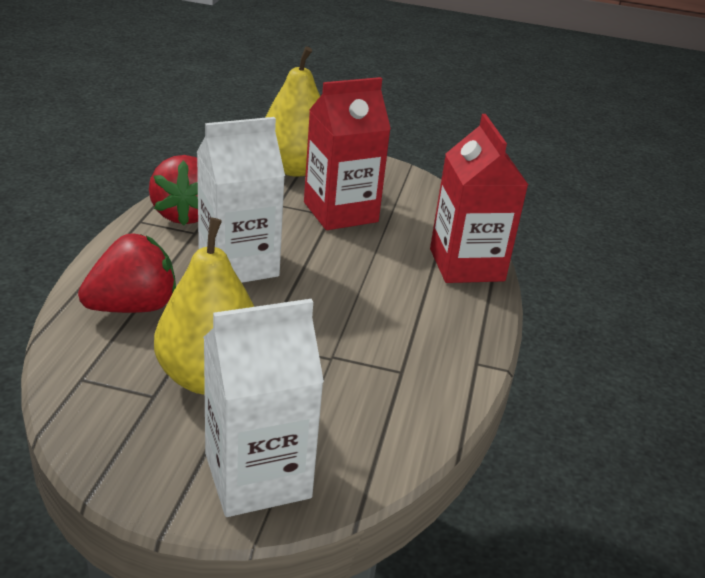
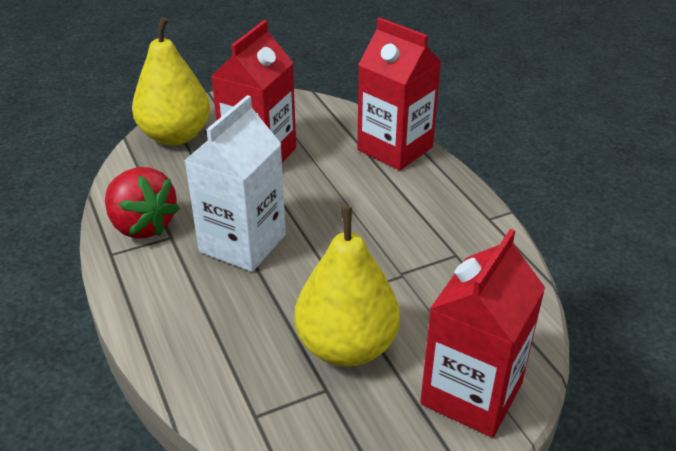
camera: 35 degrees left, 5 degrees up
(133, 307) = (212, 330): red strawberry -> none
(257, 475) = (471, 393): white carton -> red carton

